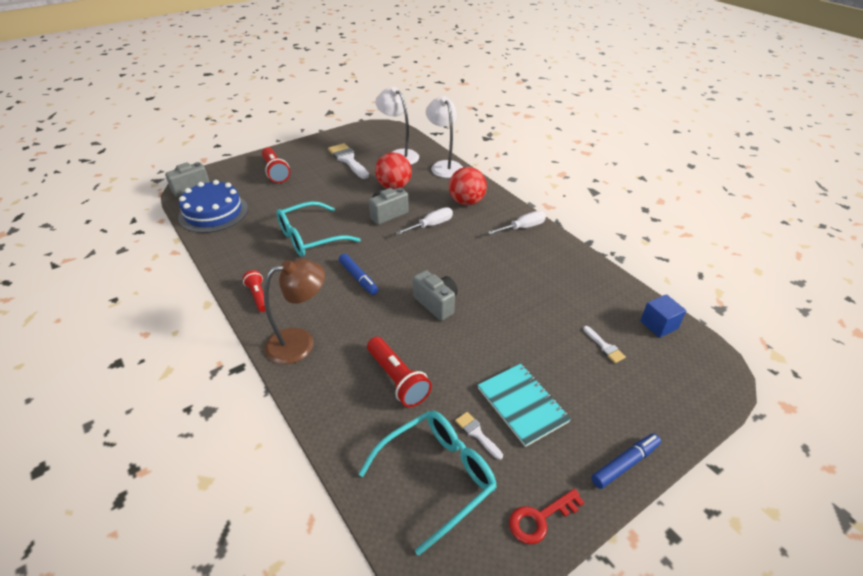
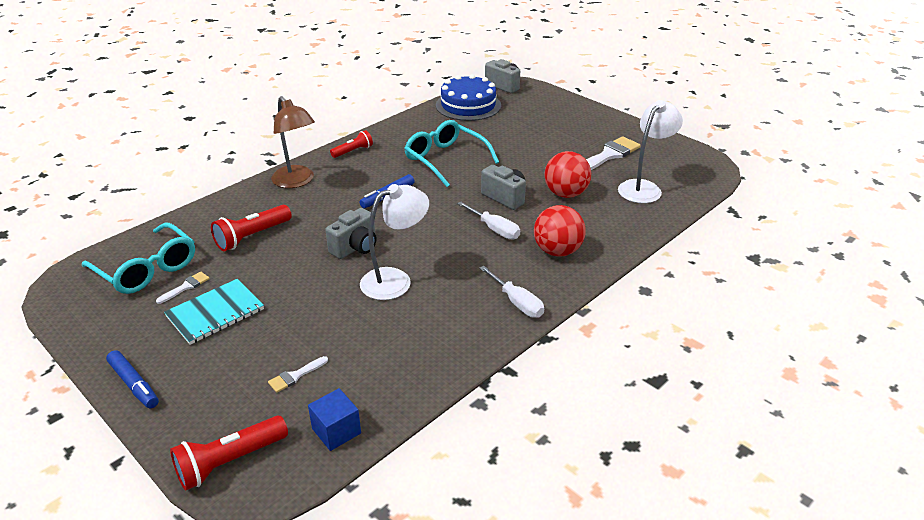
camera: 80 degrees right, 5 degrees down
(275, 172) = (556, 119): red flashlight -> red flashlight (229, 461)
(444, 166) = (638, 225): white lamp -> white lamp (395, 280)
(540, 518) = (93, 327): red key -> none

